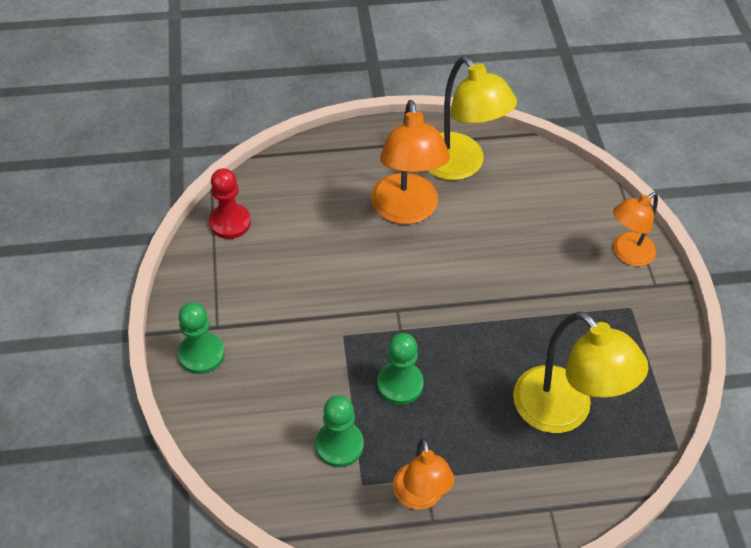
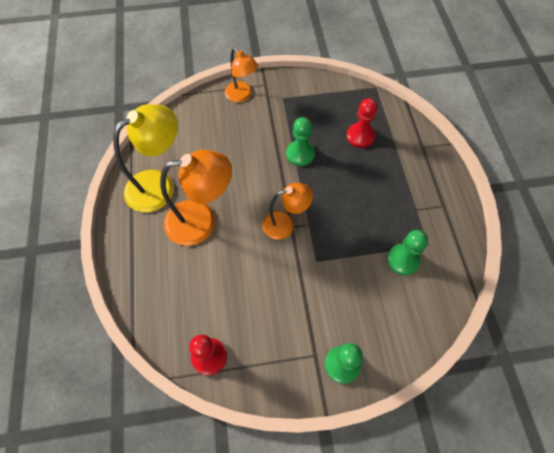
camera: 90 degrees left, 10 degrees up
(400, 384) = (352, 224): green pawn -> green pawn (300, 154)
(420, 497) = (430, 212): orange lamp -> orange lamp (285, 224)
(564, 412) = (360, 136): yellow lamp -> red pawn

